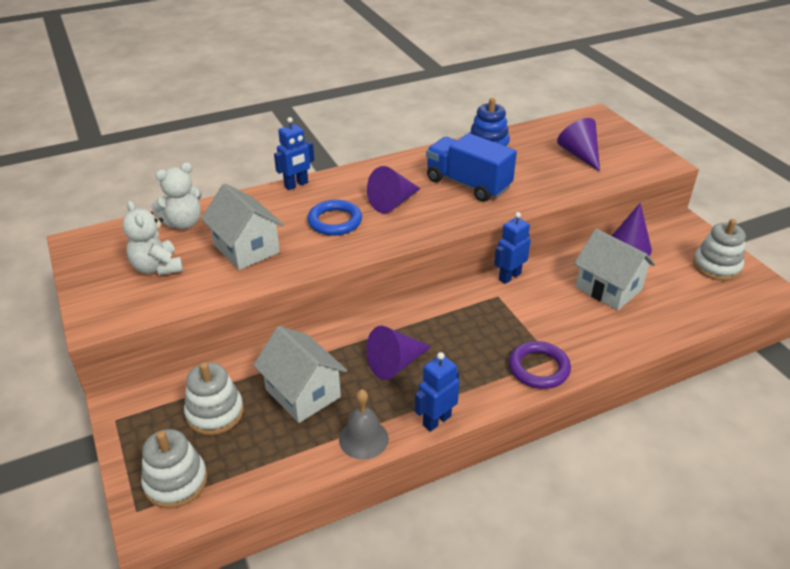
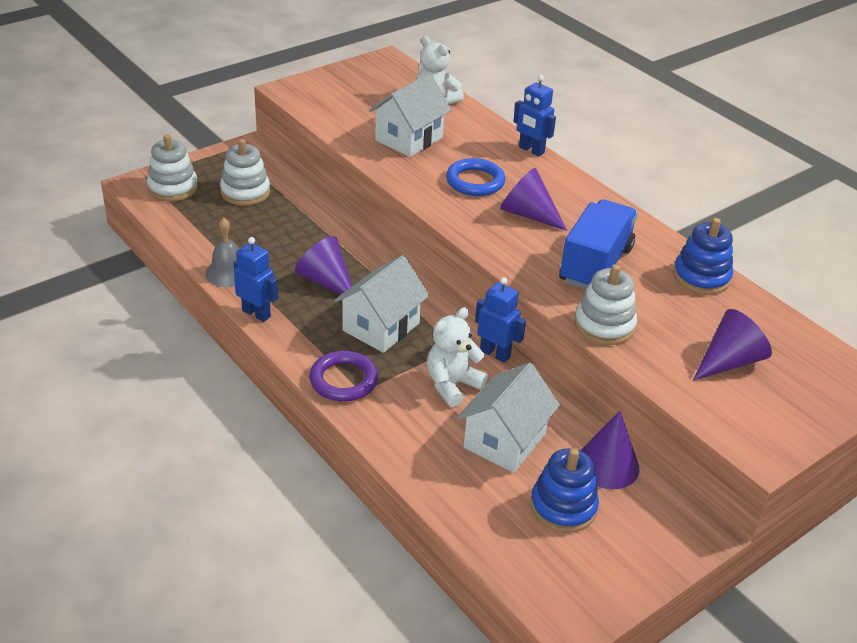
camera: 75 degrees right, 0 degrees up
(157, 267) = (365, 101): white teddy bear -> white teddy bear (452, 385)
(303, 393) = (276, 233): white house -> white house (381, 327)
(671, 273) = (563, 507): none -> blue stacking toy
(716, 266) = (601, 560): white stacking toy -> white stacking toy (604, 325)

